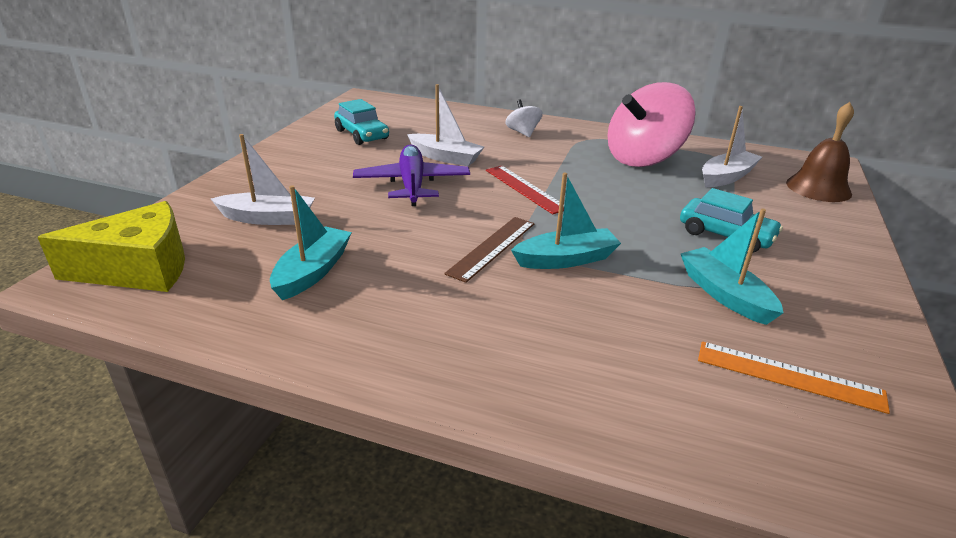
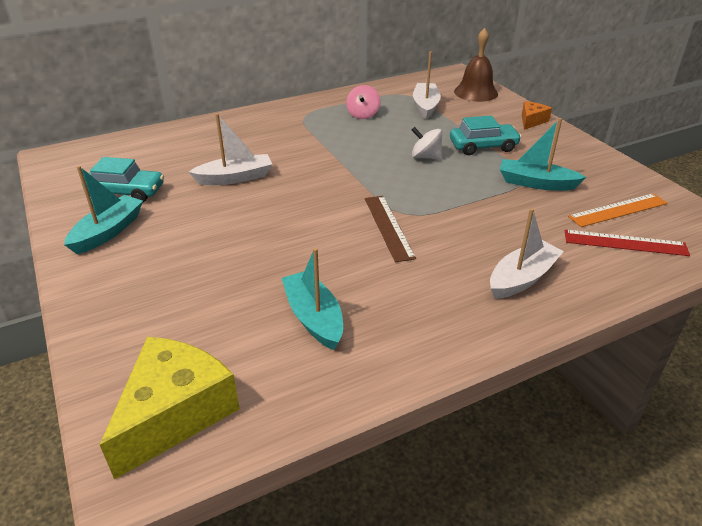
camera: 45 degrees left, 5 degrees up
(268, 218) = (196, 304): white boat -> white boat (522, 278)
(412, 184) = (253, 212): purple plane -> none
(523, 132) = (253, 130): white spinning top -> white spinning top (425, 157)
(525, 189) = (333, 174): red ruler -> red ruler (625, 243)
(566, 259) = (438, 209): turquoise boat -> turquoise boat (108, 232)
(643, 158) = (363, 115): pink spinning top -> pink spinning top, size x0.46
(844, 240) = (531, 121): none -> orange cheese

